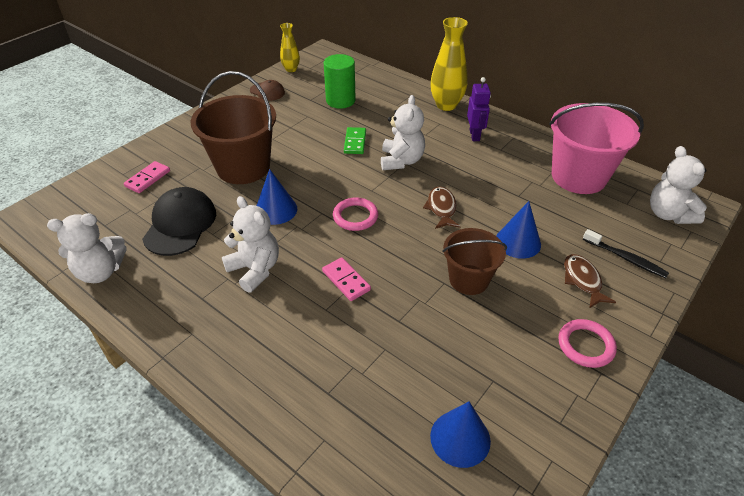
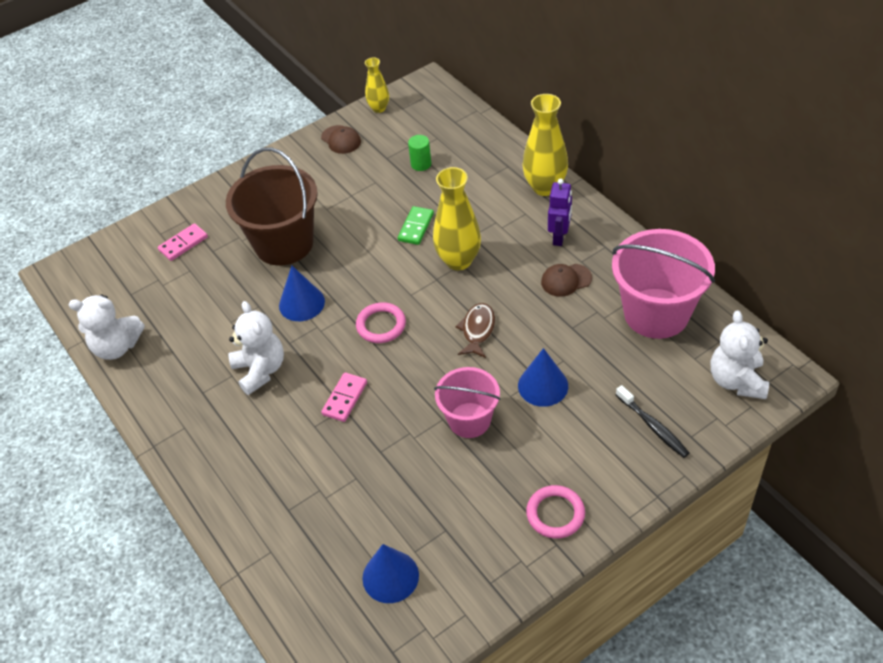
camera: 20 degrees right, 5 degrees up
(180, 224) = (202, 305): black cap -> none
(340, 101) = (421, 164): green cylinder -> green cylinder, size x0.58
(346, 280) = (345, 398): pink domino -> pink domino turned 45 degrees clockwise
(401, 161) = (458, 260): white teddy bear -> yellow vase
(469, 279) = (469, 420): brown bucket -> pink bucket
(495, 163) = (566, 280): none -> brown cap
(582, 280) = (590, 443): brown fish -> none

